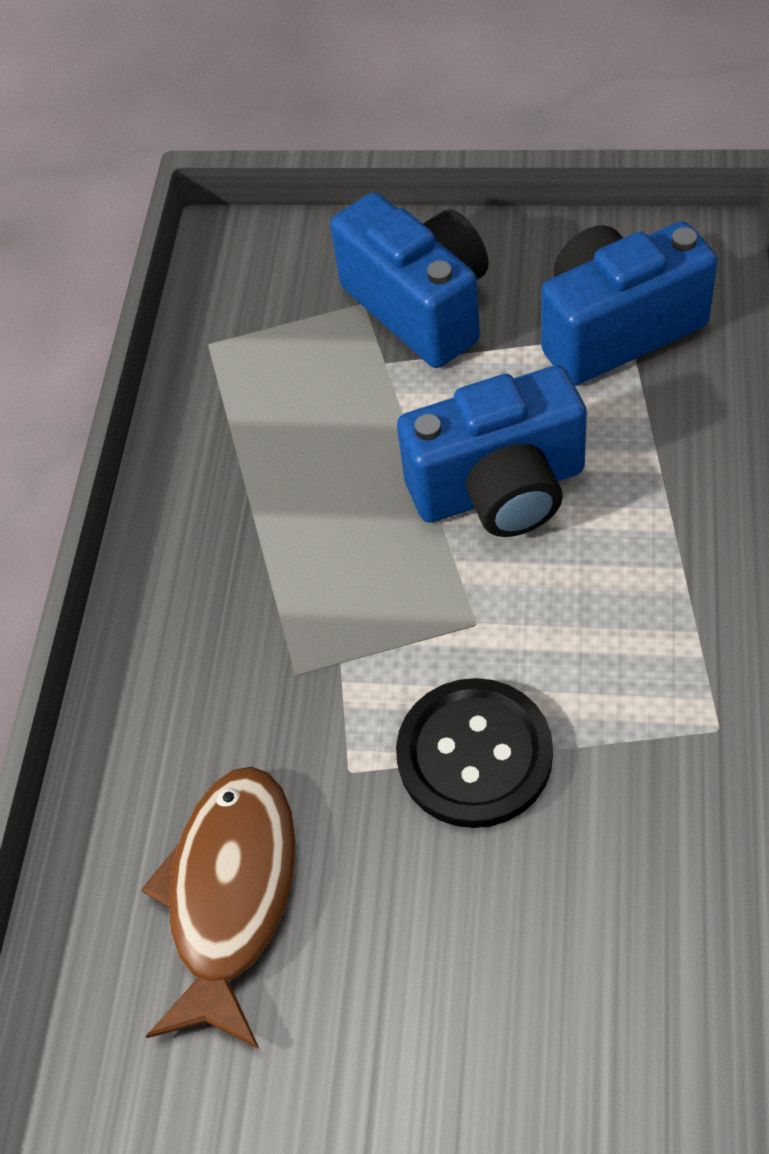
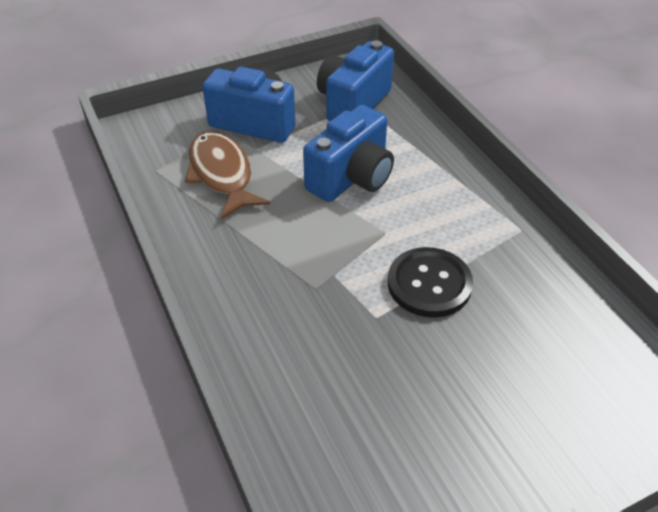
camera: 40 degrees left, 10 degrees down
(231, 895) = (362, 398): brown fish -> brown fish (222, 174)

